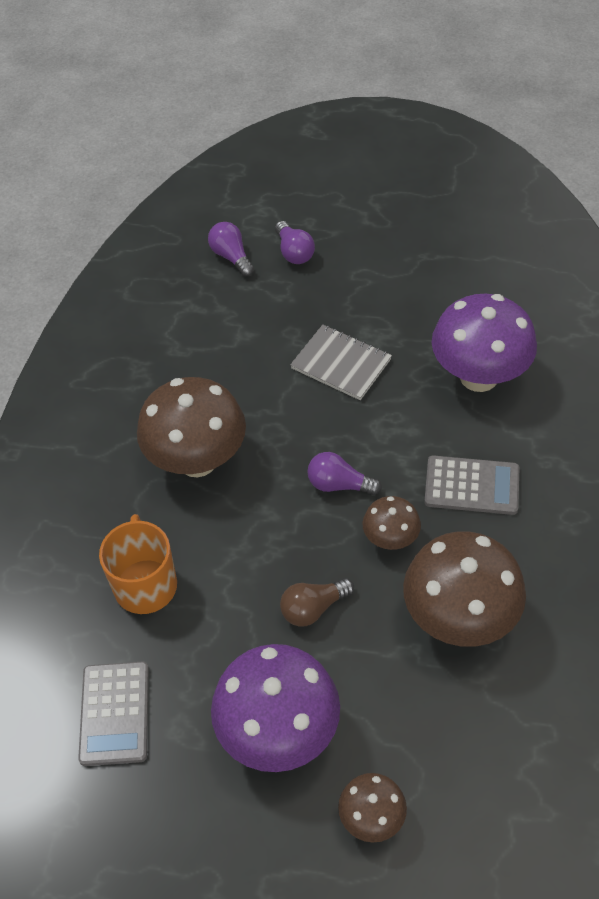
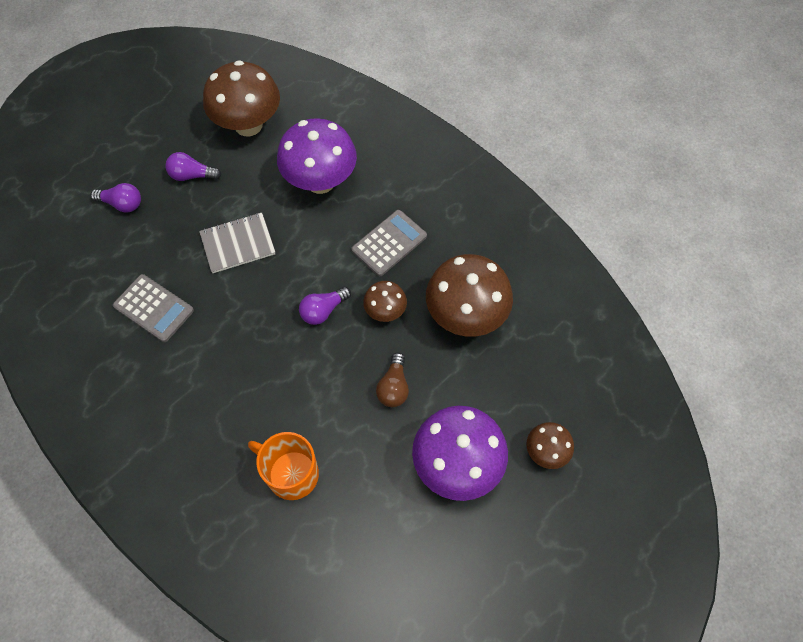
camera: 55 degrees left, 10 degrees up
(114, 713) = (367, 555): grey calculator -> grey calculator (153, 308)
(197, 460) = (228, 378): brown mushroom -> brown mushroom (248, 125)
(231, 257) = (85, 241): purple light bulb -> purple light bulb (192, 175)

